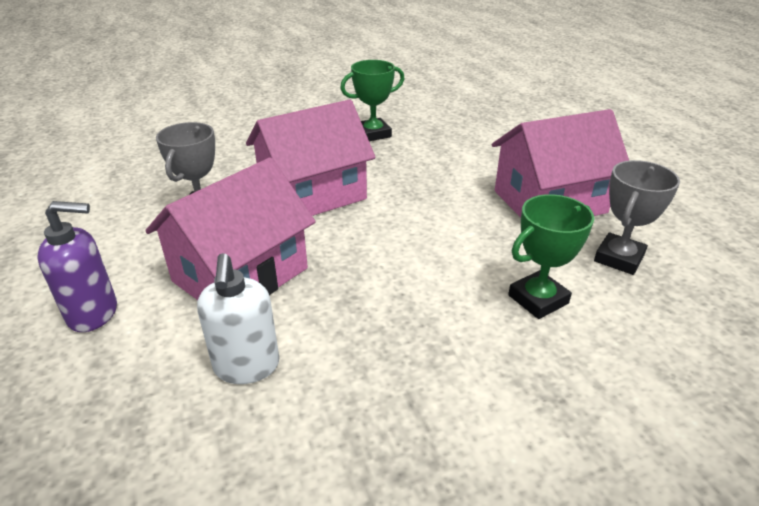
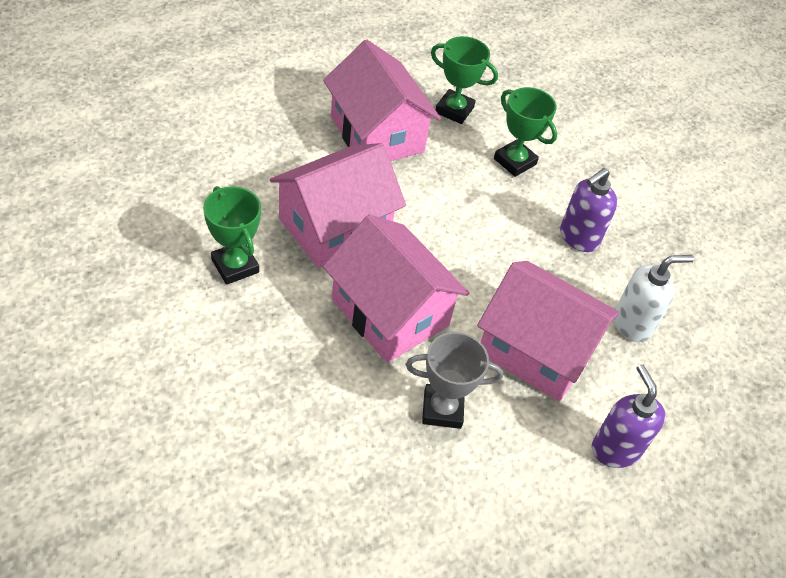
camera: 105 degrees left, 15 degrees up
(401, 339) = (578, 238): none -> purple soap dispenser
(415, 173) = (334, 227): none -> pink house
(619, 258) = (454, 110): grey trophy -> green trophy

